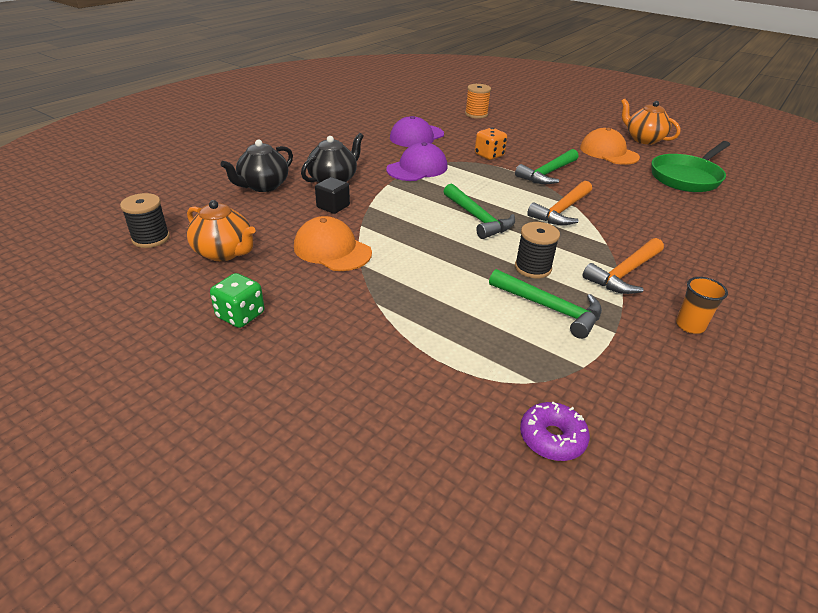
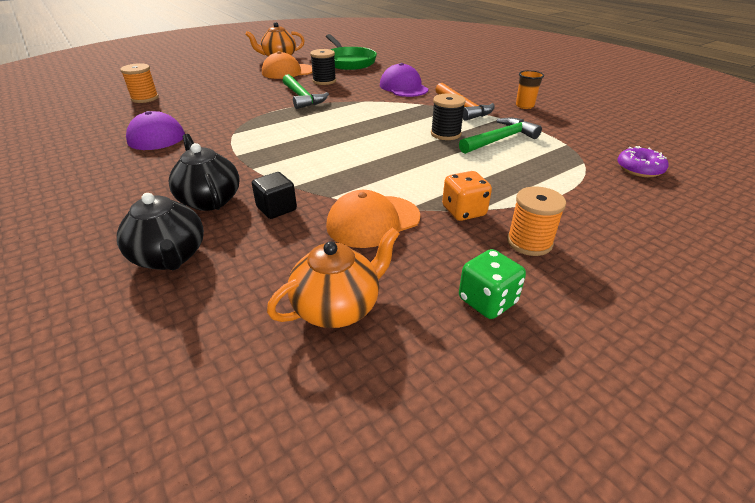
camera: 70 degrees left, 0 degrees up
(151, 238) = (247, 395): black spool -> black spool (324, 81)
(330, 336) = (529, 242): none -> orange spool
(417, 168) = (233, 147): purple cap -> purple cap (403, 87)
(478, 218) = (358, 138): green hammer -> none
(489, 155) = (243, 111): orange dice -> orange dice (463, 211)
(562, 211) = (367, 106): orange hammer -> none

